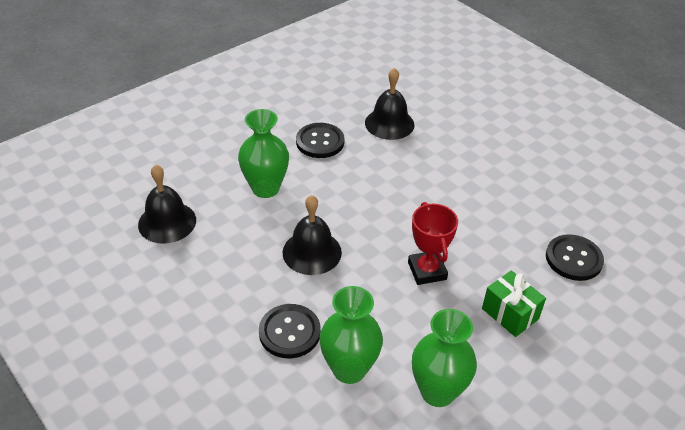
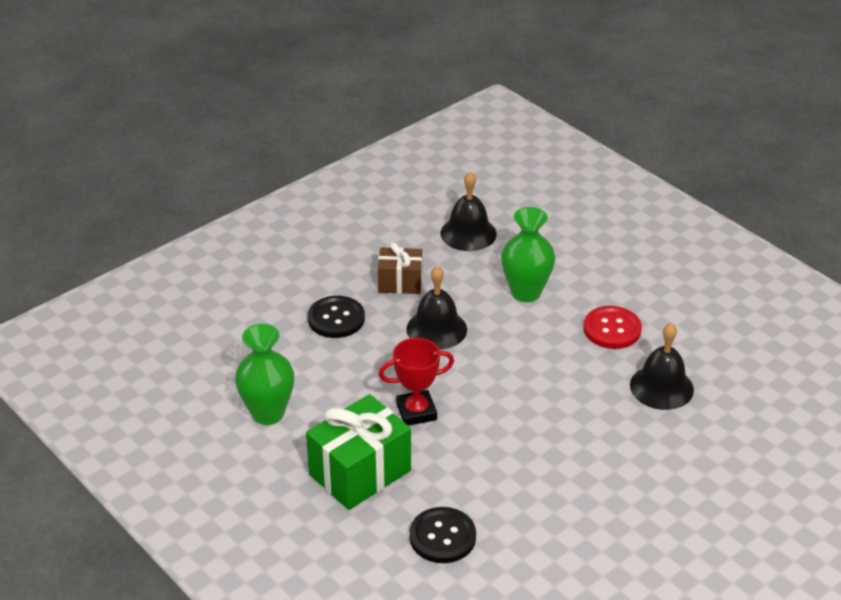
camera: 90 degrees right, 5 degrees down
(237, 277) = (400, 283): none -> brown gift
(320, 142) = (612, 329): black button -> red button
(349, 369) = (295, 357): green vase -> none
(510, 314) = (360, 472): green gift -> green gift, size x1.68

